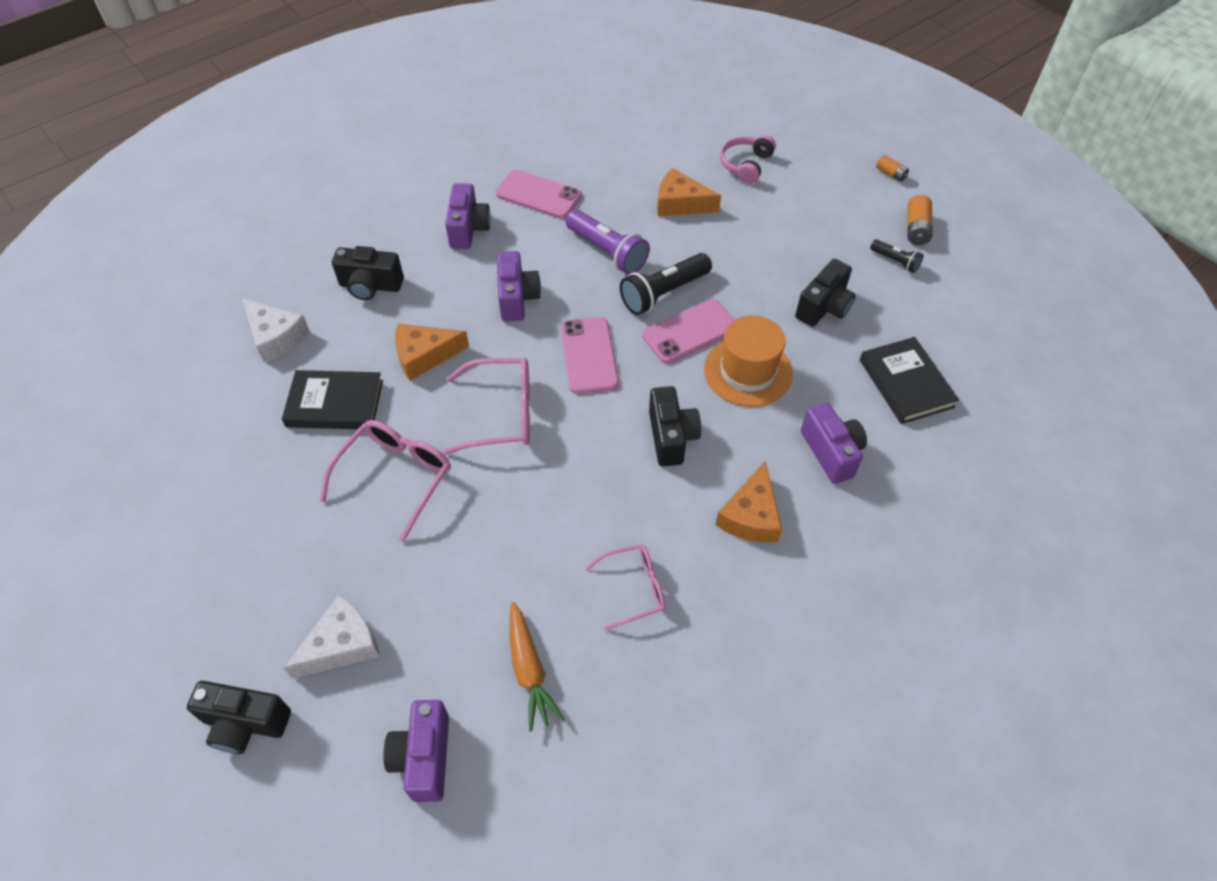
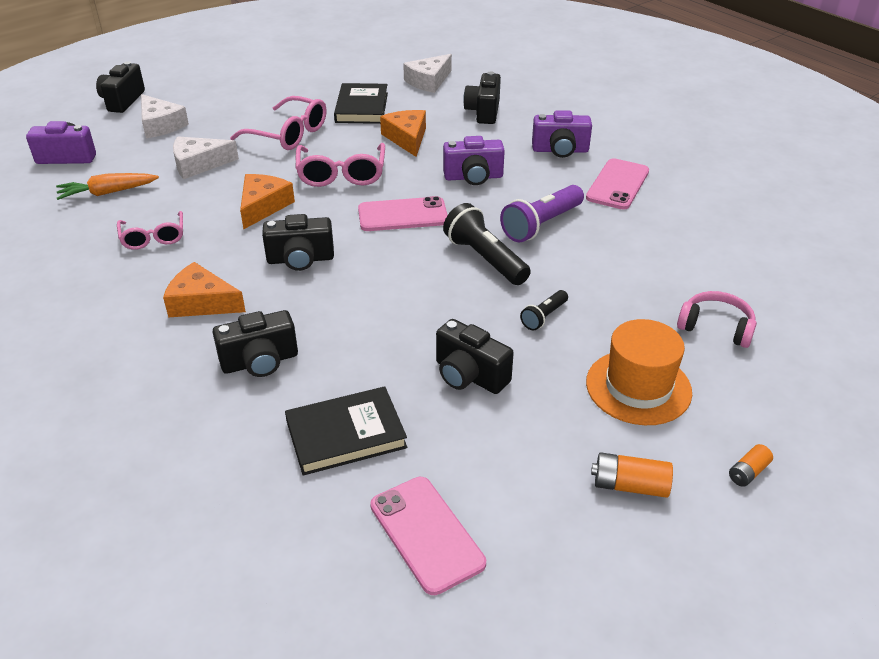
camera: 90 degrees right, 15 degrees down
(463, 571) = (199, 164): none -> white cheese
(680, 203) = (629, 273): orange cheese -> orange cheese (263, 206)
(689, 331) = (431, 274): pink phone -> pink phone (426, 534)
(747, 371) = (375, 310): orange hat -> orange hat (638, 387)
(831, 452) = (260, 362): purple camera -> black camera
(895, 261) = (558, 453): black flashlight -> black flashlight (544, 317)

